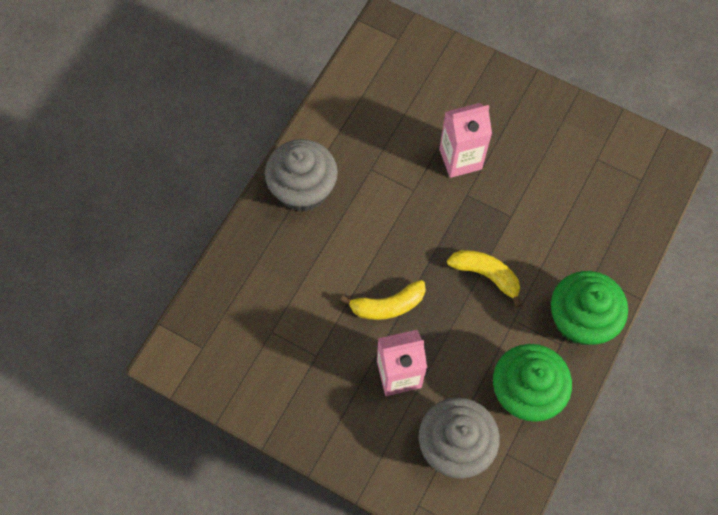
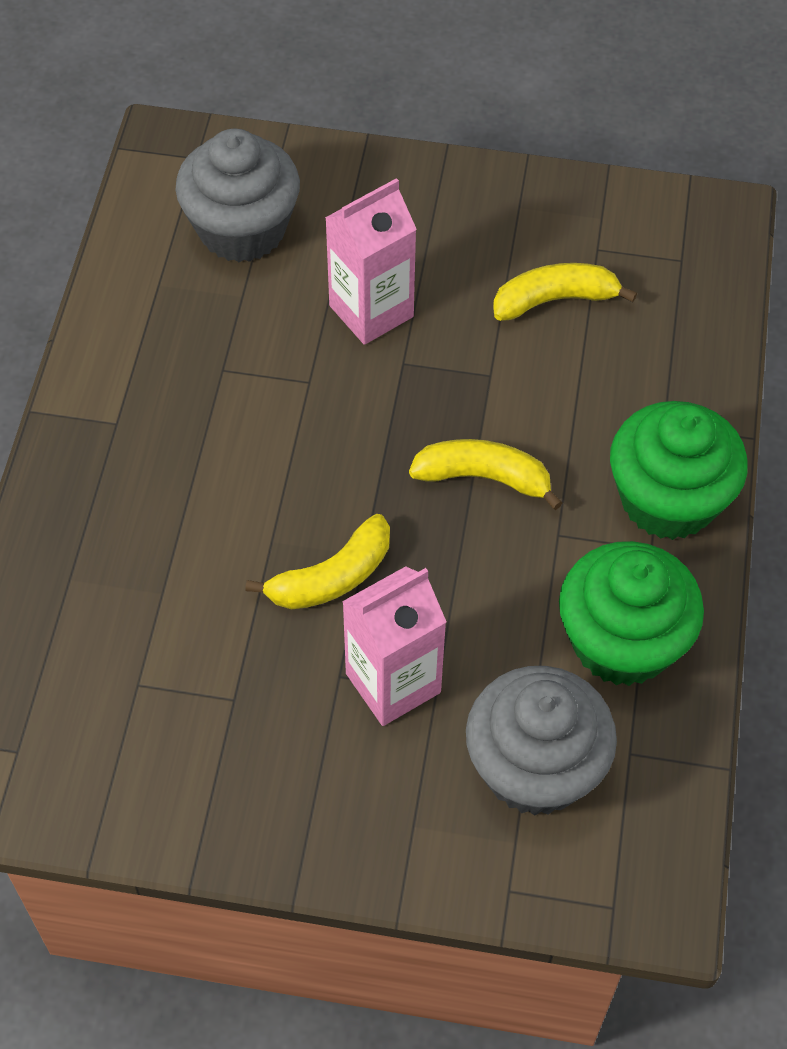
camera: 20 degrees left, 10 degrees down
(303, 189) = (113, 435): grey cupcake -> grey cupcake (242, 229)
(562, 182) = (554, 300): none -> yellow banana

